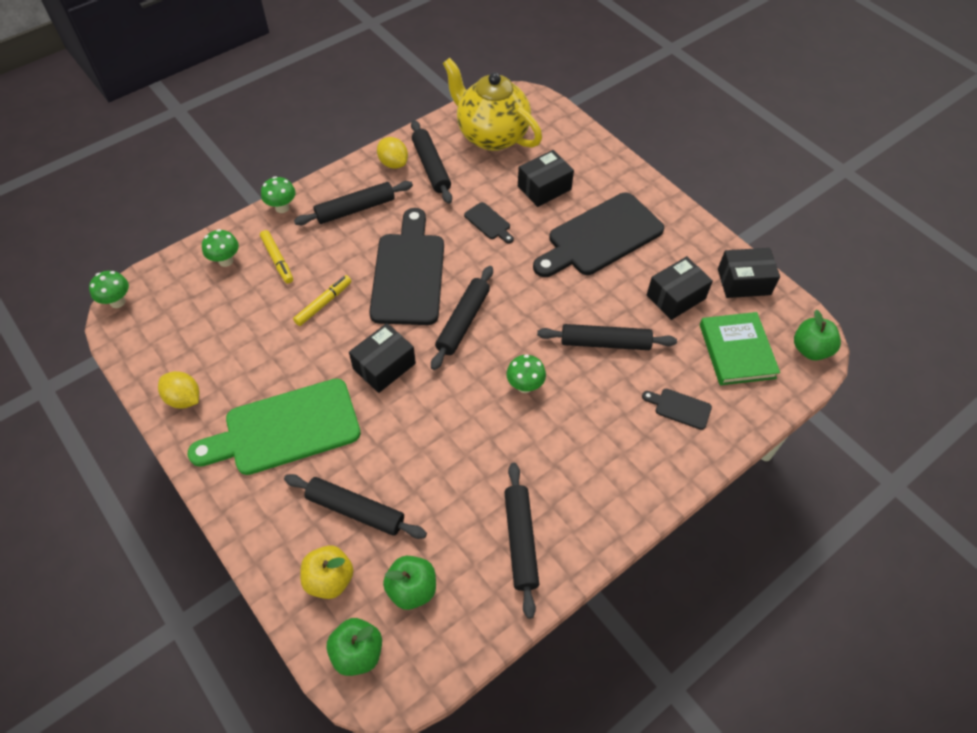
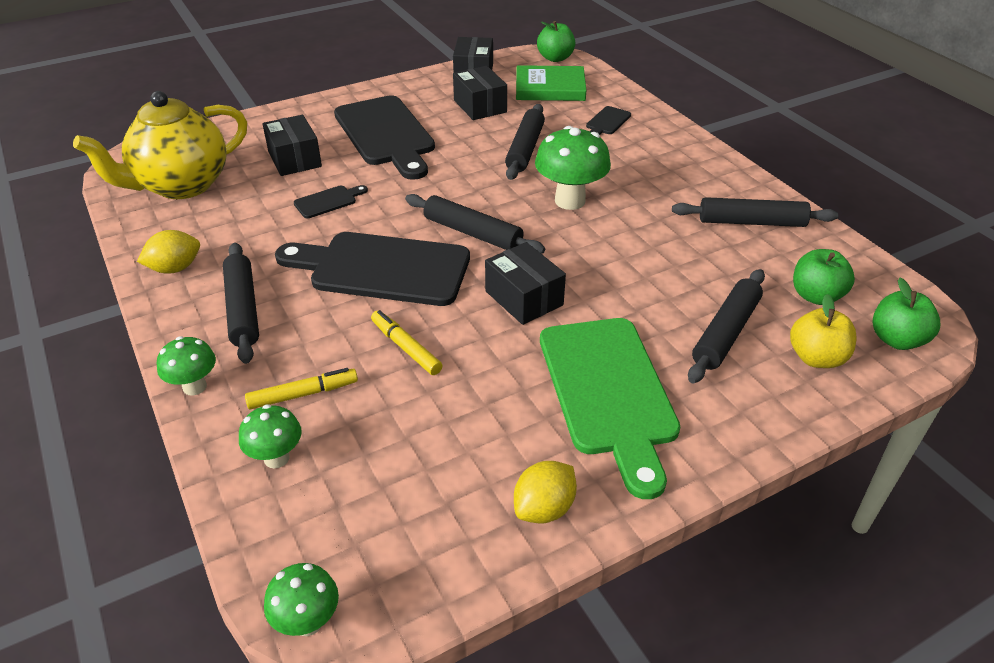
camera: 80 degrees left, 15 degrees down
(431, 167) = (205, 236): black rolling pin -> none
(525, 386) = (570, 201): green mushroom -> green mushroom, size x1.72

